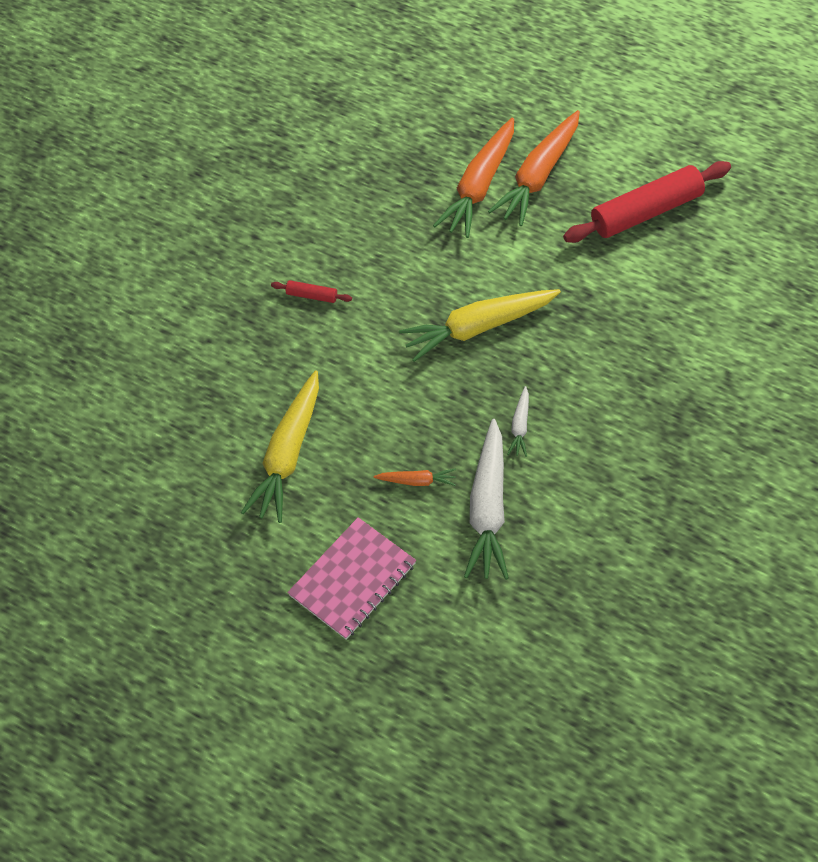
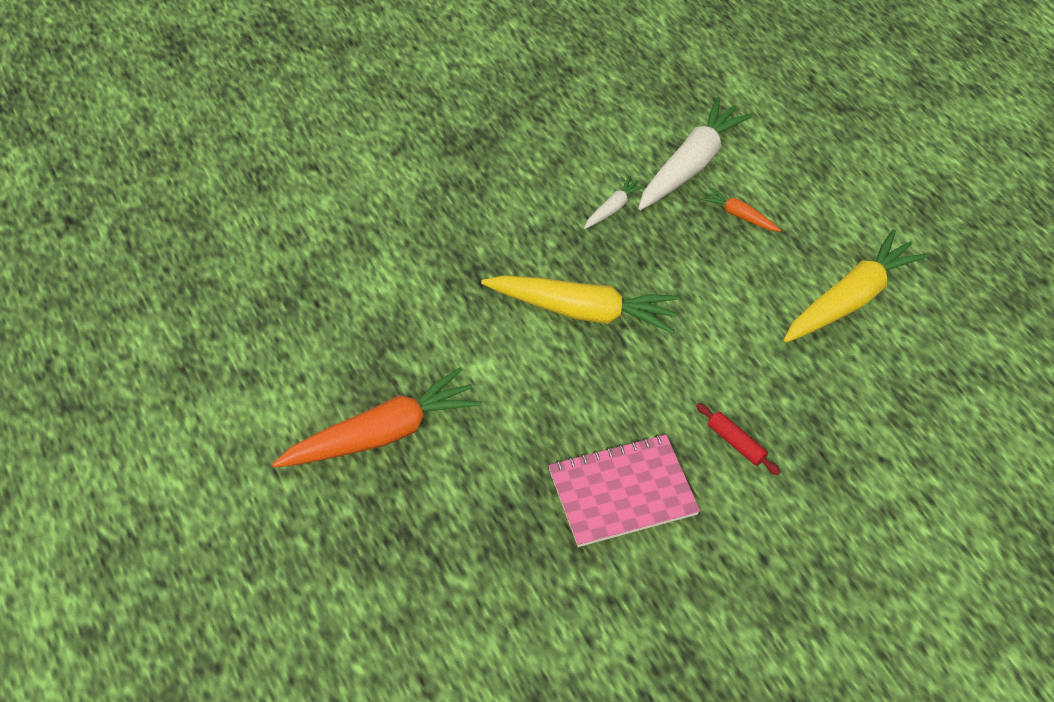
camera: 155 degrees left, 5 degrees down
(352, 579) = (844, 175): pink notebook -> pink notebook (622, 492)
(479, 186) = (456, 462): orange carrot -> none
(646, 212) = (312, 326): red rolling pin -> none

